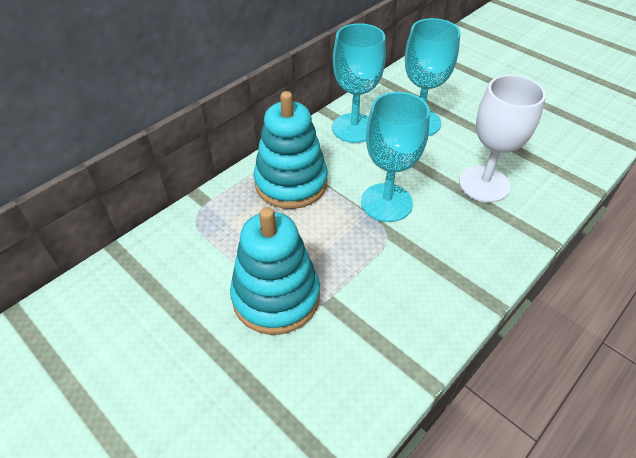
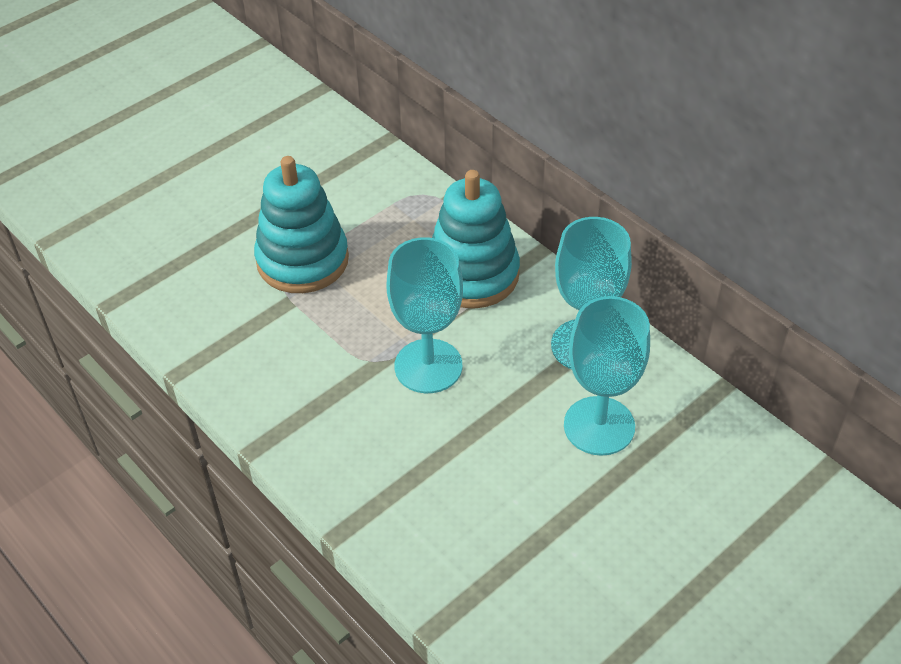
camera: 95 degrees right, 0 degrees up
(484, 184) = (453, 482): white goblet -> none

